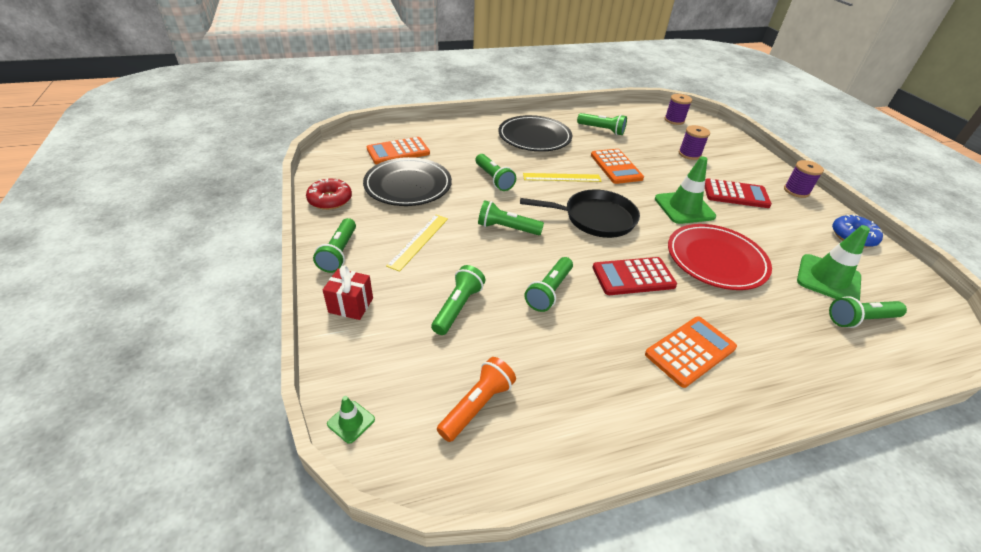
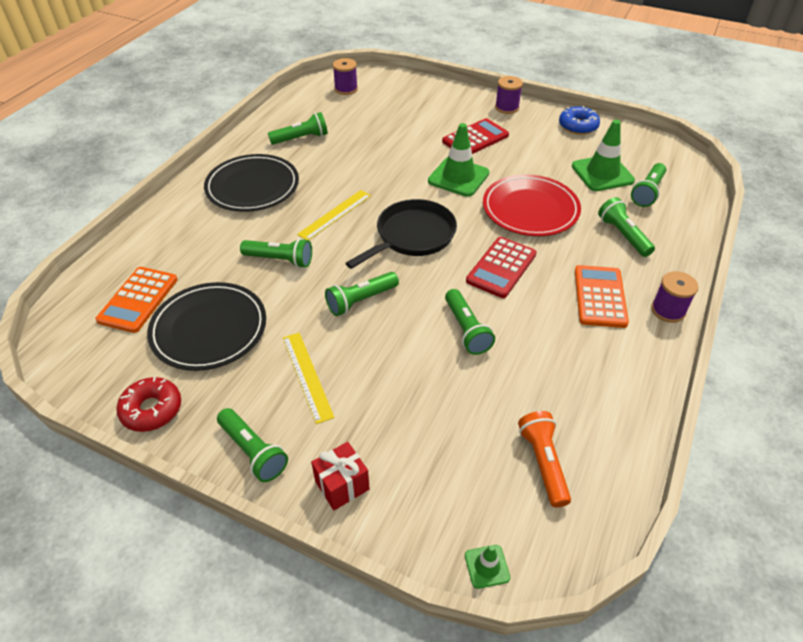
camera: 45 degrees left, 5 degrees up
(458, 307) = (425, 404): green flashlight -> green flashlight (623, 235)
(616, 167) = (363, 172): orange calculator -> none
(689, 154) = (400, 119): purple spool -> purple spool (668, 310)

